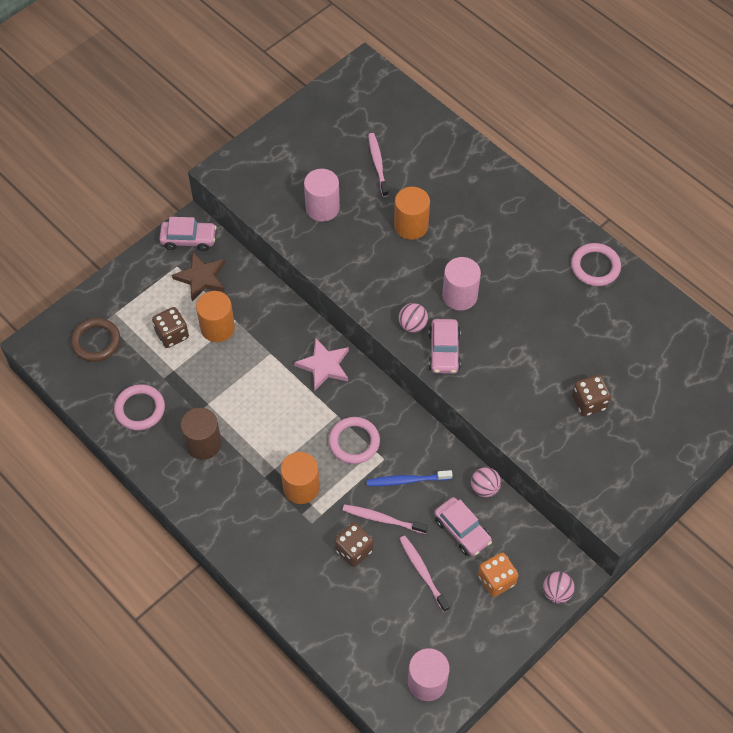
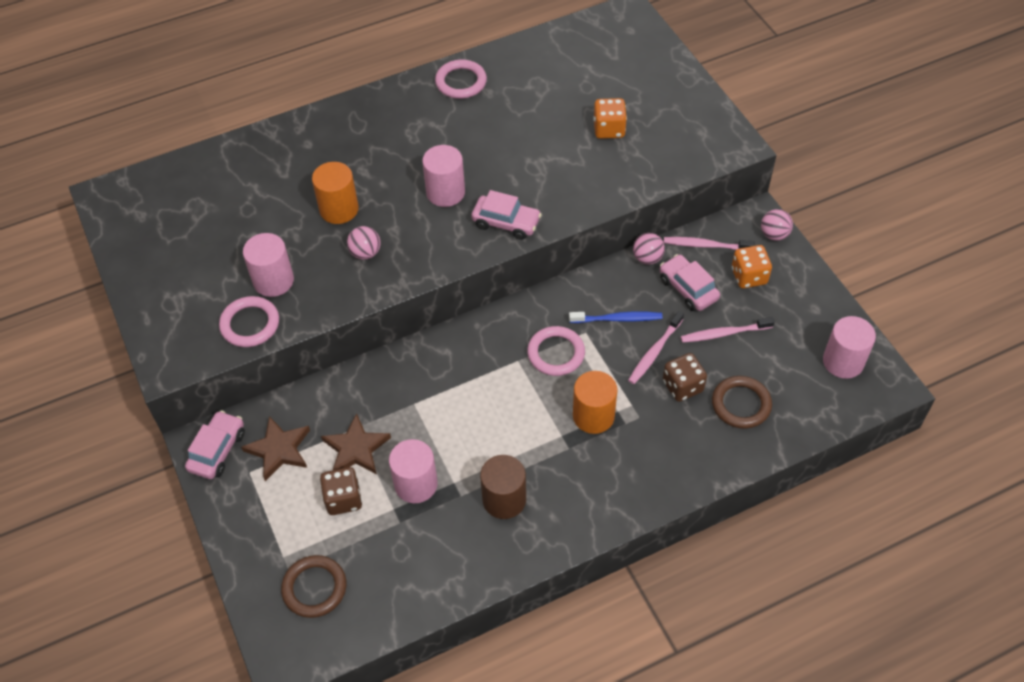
camera: 70 degrees left, 5 degrees down
(140, 409) = (431, 558): pink ring -> pink ring (250, 324)
(199, 378) = (416, 484): none -> pink cylinder
(217, 327) = (356, 449): orange cylinder -> brown star
(324, 366) = (451, 356): pink star -> none
(351, 602) = (741, 404): none -> brown ring
(378, 164) = (243, 217): pink toothbrush -> pink toothbrush (706, 245)
(407, 480) = (617, 319): blue toothbrush -> blue toothbrush turned 105 degrees counterclockwise
(412, 325) = (463, 240): pink ball -> pink ball (365, 253)
(462, 530) = (688, 289): pink car -> pink car turned 105 degrees counterclockwise
(589, 402) = (609, 129): brown dice -> orange dice

